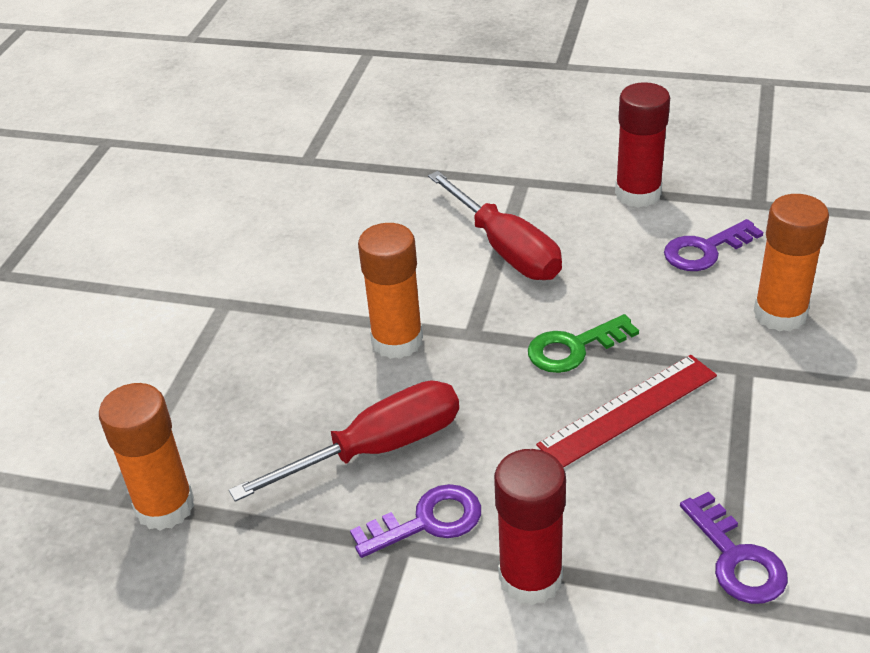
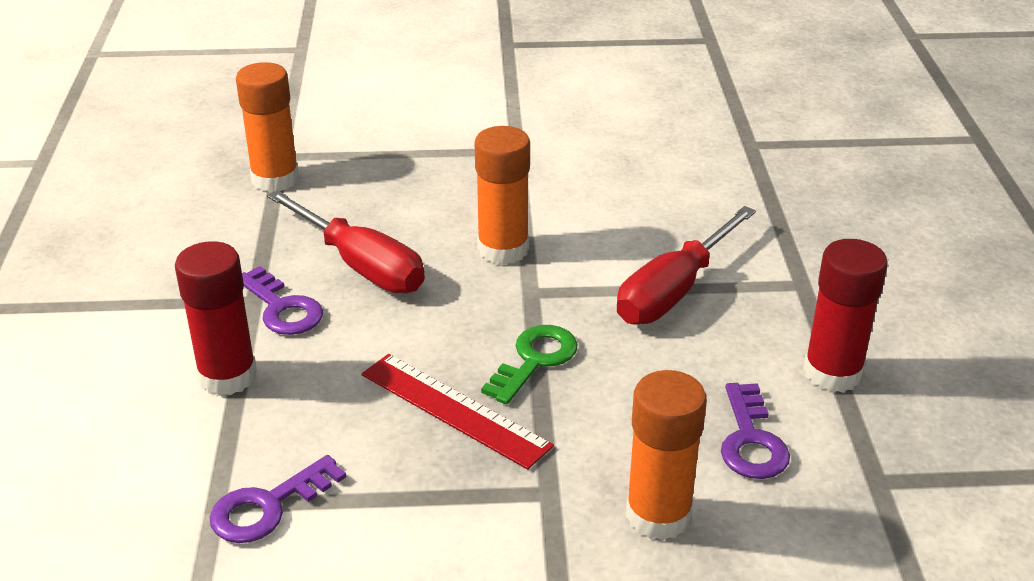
camera: 70 degrees right, 5 degrees down
(574, 348) = (535, 360): green key -> green key turned 75 degrees clockwise
(705, 250) = (751, 440): purple key -> purple key turned 135 degrees counterclockwise

